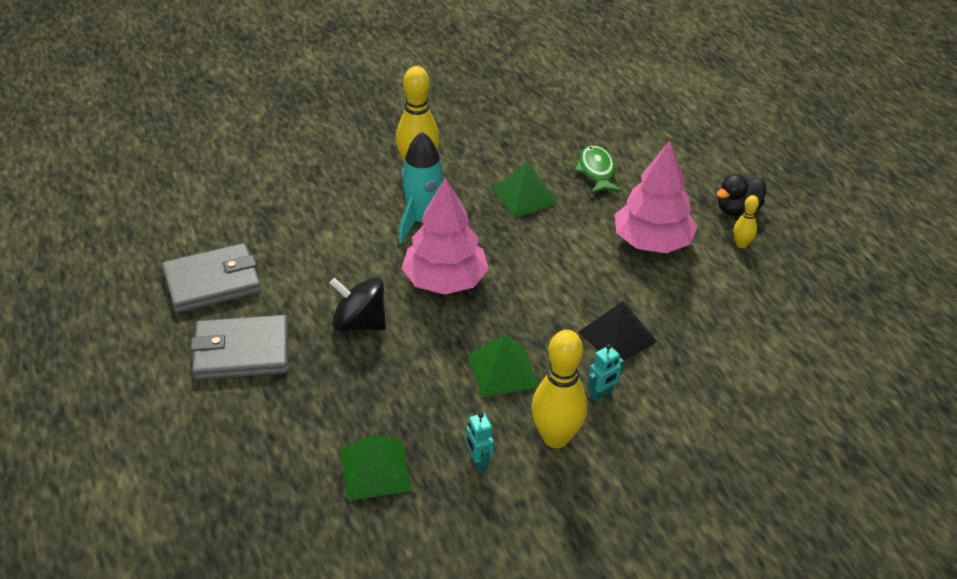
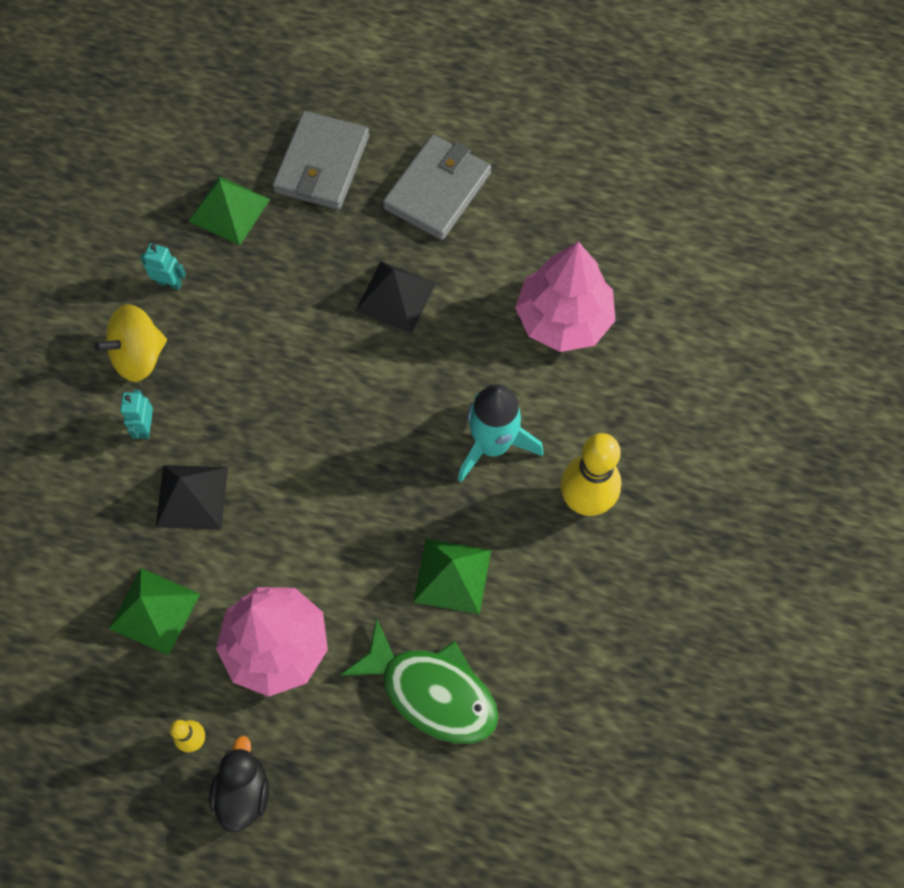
camera: 130 degrees right, 25 degrees up
(212, 282) = (547, 214): grey wallet -> grey wallet (322, 164)
(359, 323) = (395, 297): black spinning top -> black pyramid
(445, 281) = (389, 403): pink tree -> pink tree (563, 318)
(503, 370) = (241, 370): green pyramid -> green pyramid (154, 611)
(556, 437) = (139, 356): yellow bowling pin -> yellow spinning top
(596, 171) = (432, 691): green fish -> green fish, size x1.52

